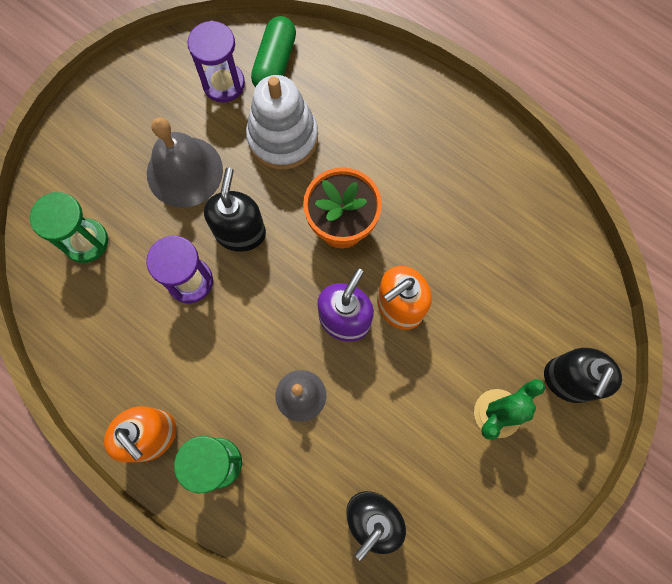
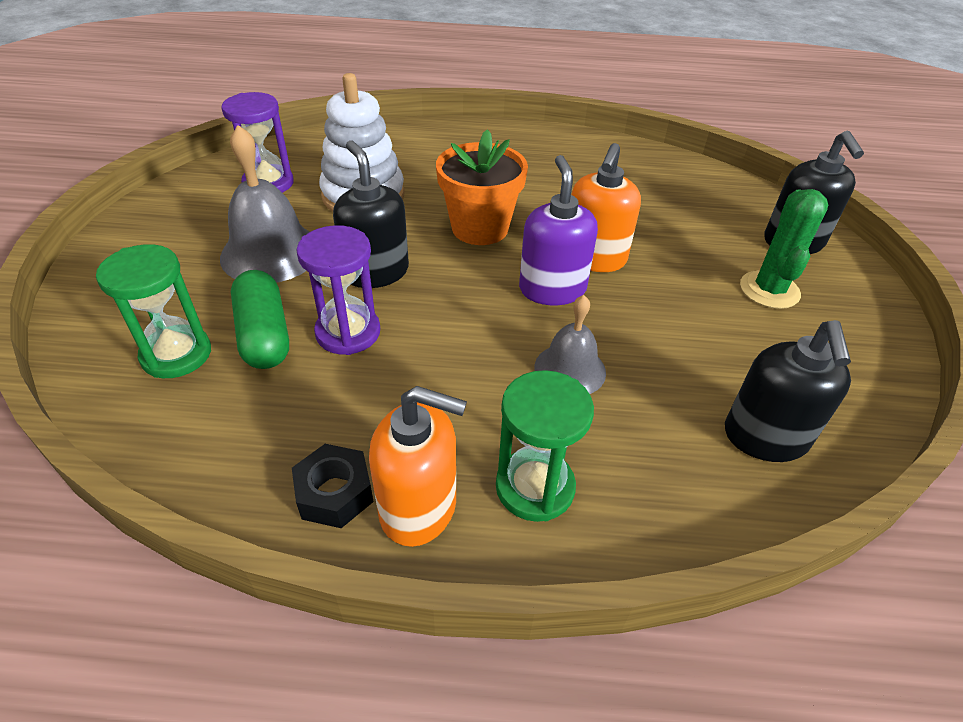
camera: 35 degrees left, 30 degrees down
(117, 399) = (335, 493): none -> black nut
(275, 63) = (313, 156): green capsule -> green capsule (264, 335)

